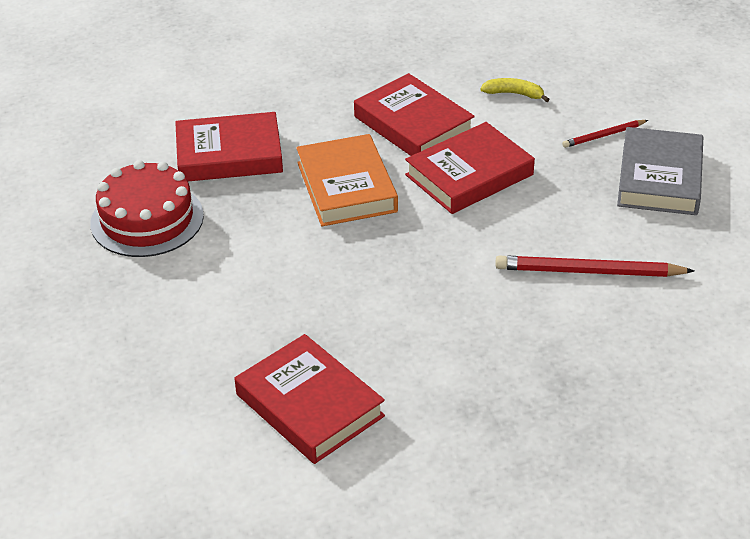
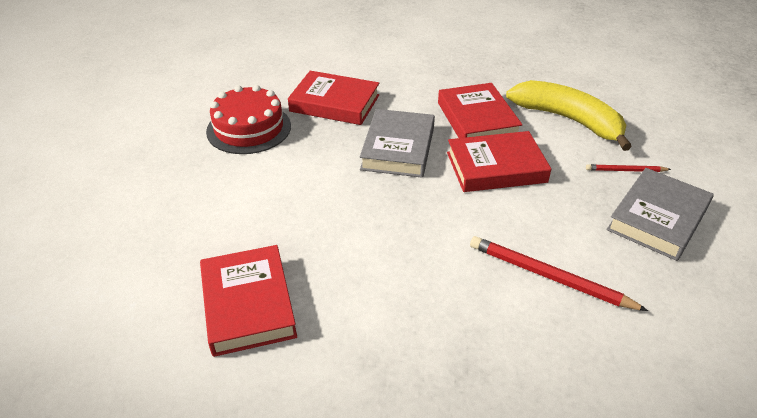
camera: 25 degrees right, 0 degrees up
(346, 187) = (398, 148): orange book -> grey book
(514, 94) = (568, 120): yellow banana -> yellow banana, size x2.40

